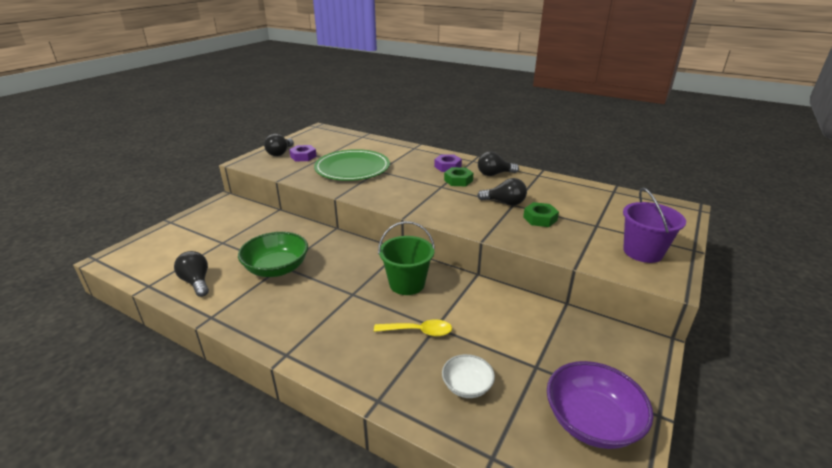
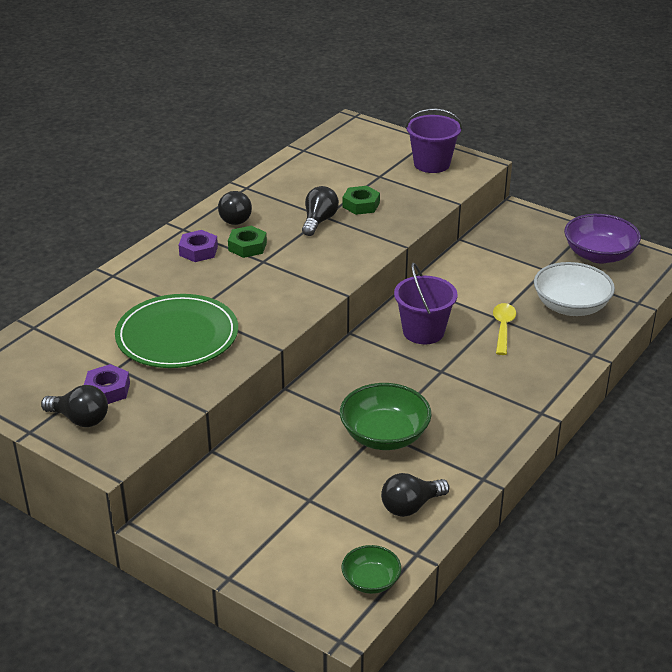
camera: 85 degrees left, 5 degrees up
(136, 268) = (371, 581): none -> green bowl
(407, 284) = (423, 332): green bucket -> purple bucket
(467, 386) = (571, 306): white bowl -> white bowl, size x1.74

